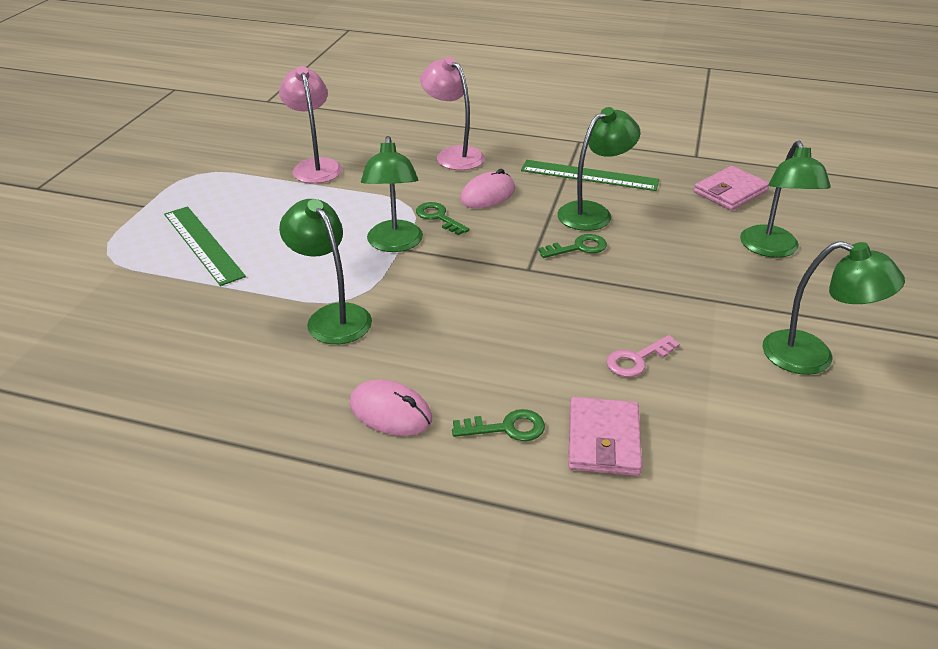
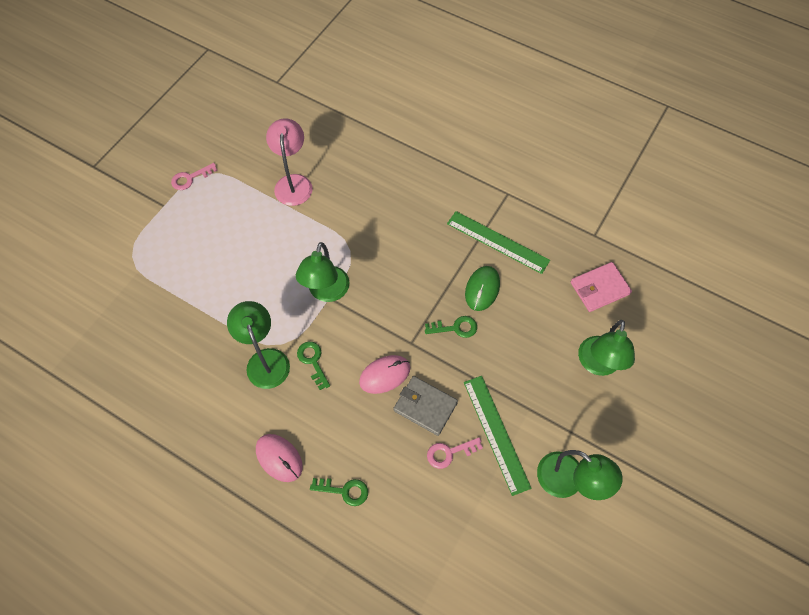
camera: 15 degrees right, 25 degrees up
(176, 180) = (190, 178): none -> pink key
(203, 244) = (196, 261): green ruler -> green ruler (496, 433)
(438, 217) = (366, 268): green key -> green key (313, 361)
(453, 155) = (402, 191): pink lamp -> none
(488, 195) = (411, 249): pink mouse -> pink mouse (385, 375)
(578, 322) = (425, 406): none -> grey wallet
(593, 212) = (482, 289): green lamp -> green mouse
(603, 440) = (399, 517): pink wallet -> none

